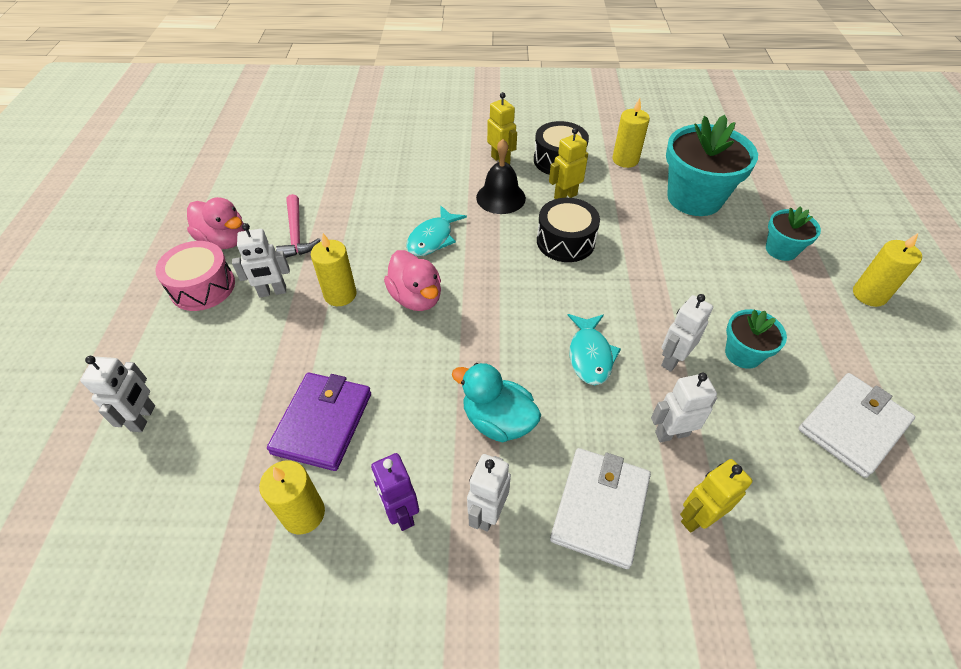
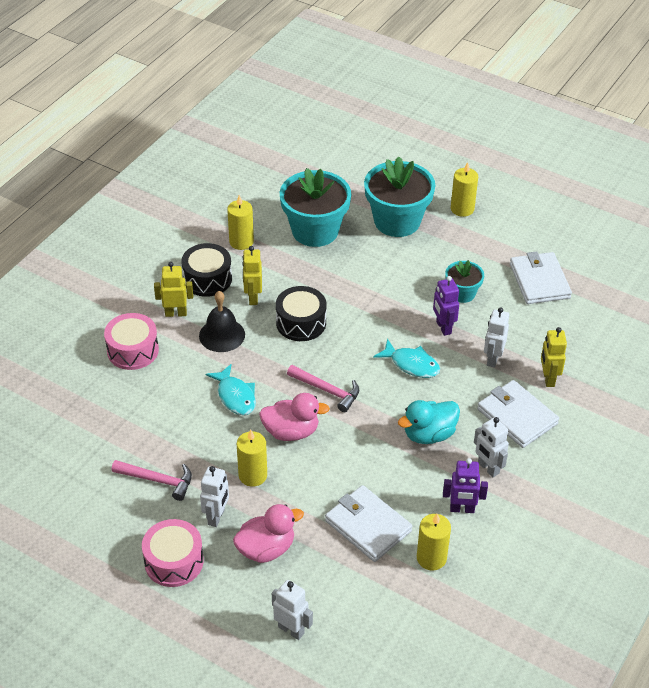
camera: 60 degrees left, 5 degrees down
(224, 240) = (125, 532): pink duck -> pink duck (266, 549)
(322, 422) = (368, 526): purple wallet -> white wallet
(436, 156) = (133, 350): none -> pink drum
(492, 300) = (327, 390): none -> pink hammer
(672, 359) = (443, 327): white robot -> purple robot
(781, 249) = (397, 221): turquoise flower pot -> turquoise flower pot, size x1.90

